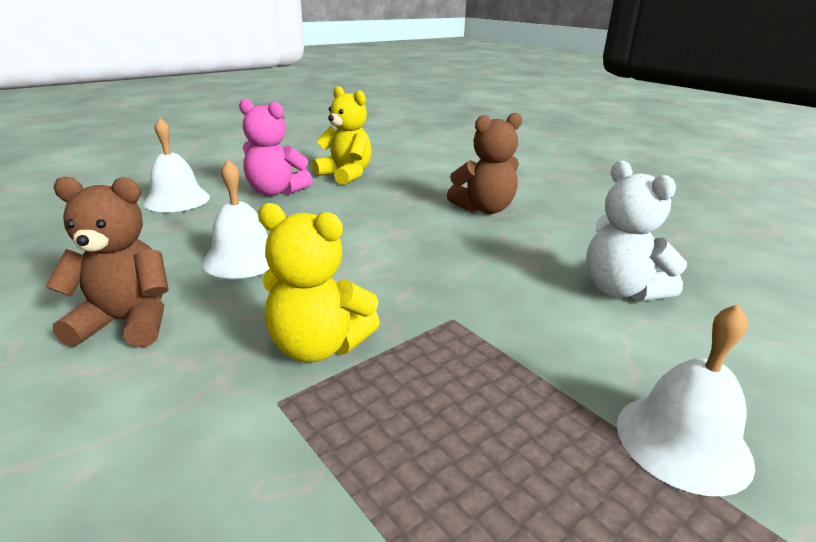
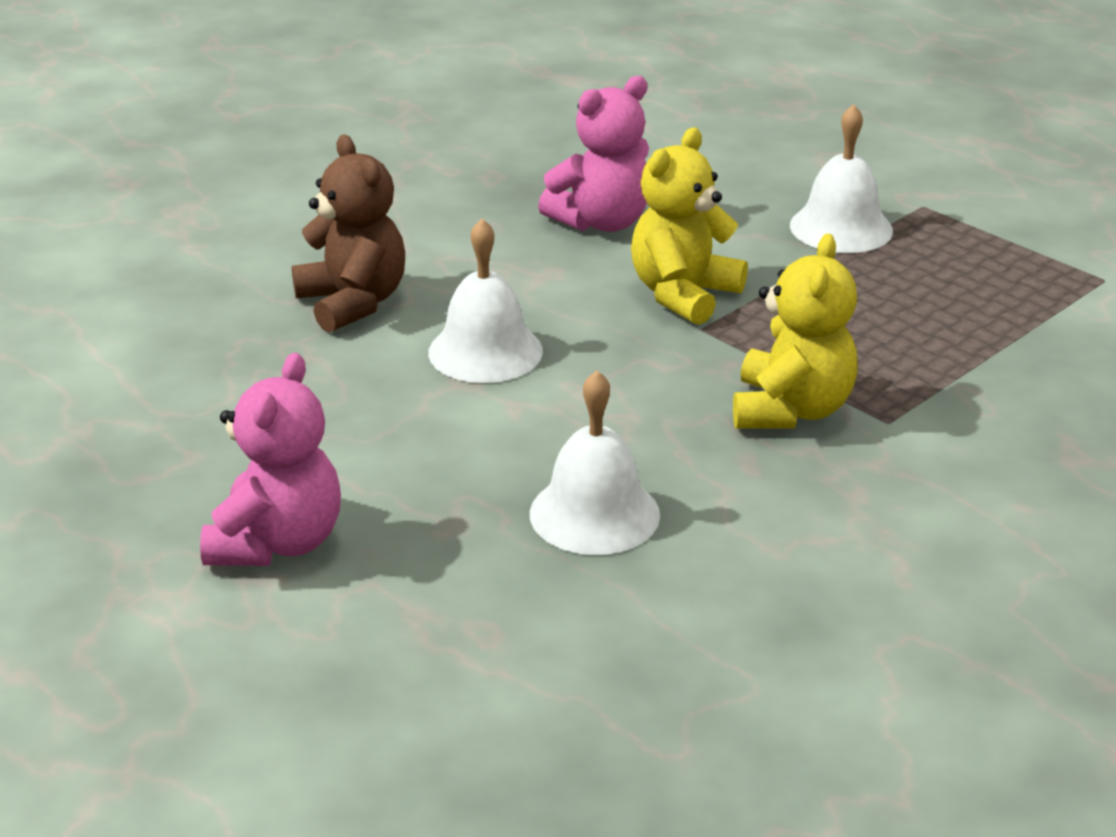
camera: 95 degrees left, 5 degrees up
(127, 322) = (801, 568): brown teddy bear -> none
(177, 200) = (337, 674): white bell -> white bell (485, 351)
(346, 175) = (165, 465): yellow teddy bear -> yellow teddy bear (683, 294)
(621, 290) = (601, 222): white teddy bear -> pink teddy bear

